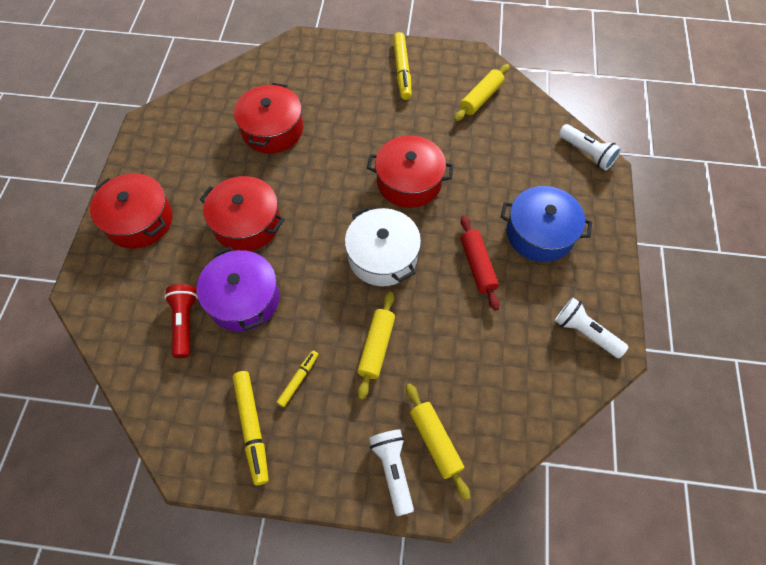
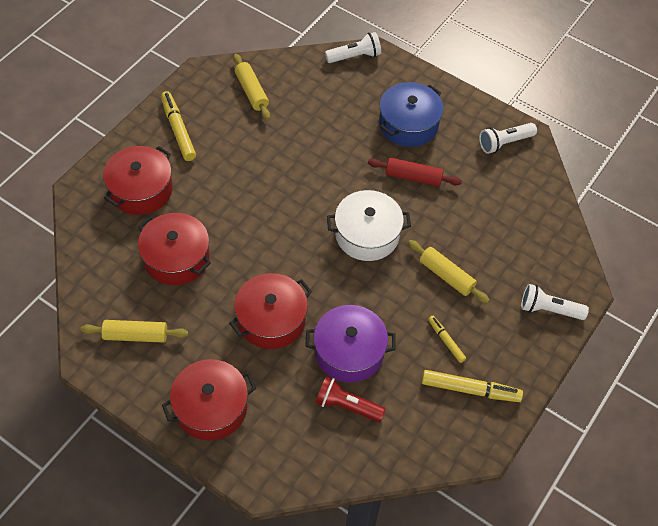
camera: 65 degrees left, 5 degrees down
(402, 70) = (178, 130): yellow marker -> yellow marker turned 135 degrees counterclockwise
(409, 182) = (305, 183): red pot -> red pot (141, 190)
(435, 442) = (540, 273): yellow rolling pin -> yellow rolling pin (136, 335)

